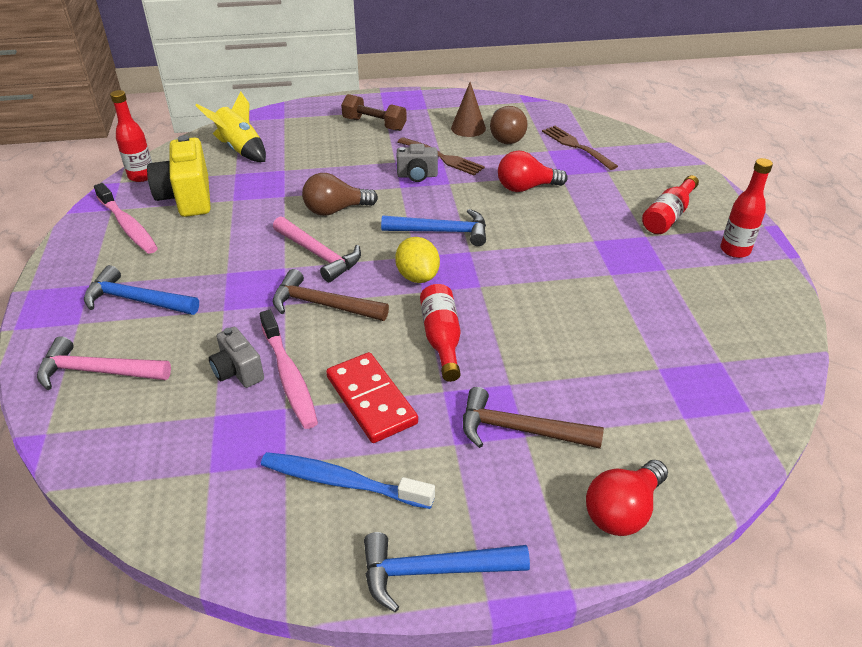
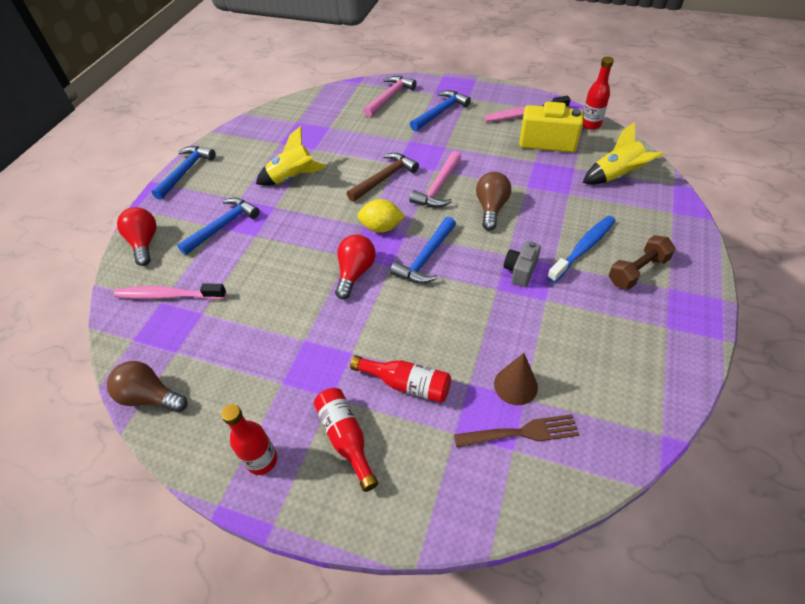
camera: 120 degrees right, 10 degrees up
(238, 371) = (353, 138): grey camera -> none
(289, 376) = (335, 154): pink toothbrush -> pink toothbrush (168, 295)
(318, 255) = (438, 187): pink hammer -> pink hammer turned 45 degrees counterclockwise
(341, 482) = (254, 157): blue toothbrush -> blue toothbrush (583, 248)
(371, 400) = (293, 178): red domino -> yellow rocket
(441, 339) = (314, 219): red bottle -> red bottle (407, 384)
(442, 157) = (546, 301): brown fork -> none
(468, 128) = (604, 346): brown cone -> brown cone (515, 385)
(505, 137) = (569, 371): brown light bulb -> brown light bulb (150, 397)
(520, 429) = (223, 226): brown hammer -> blue hammer
(526, 188) = (460, 342): red light bulb -> red light bulb (355, 273)

